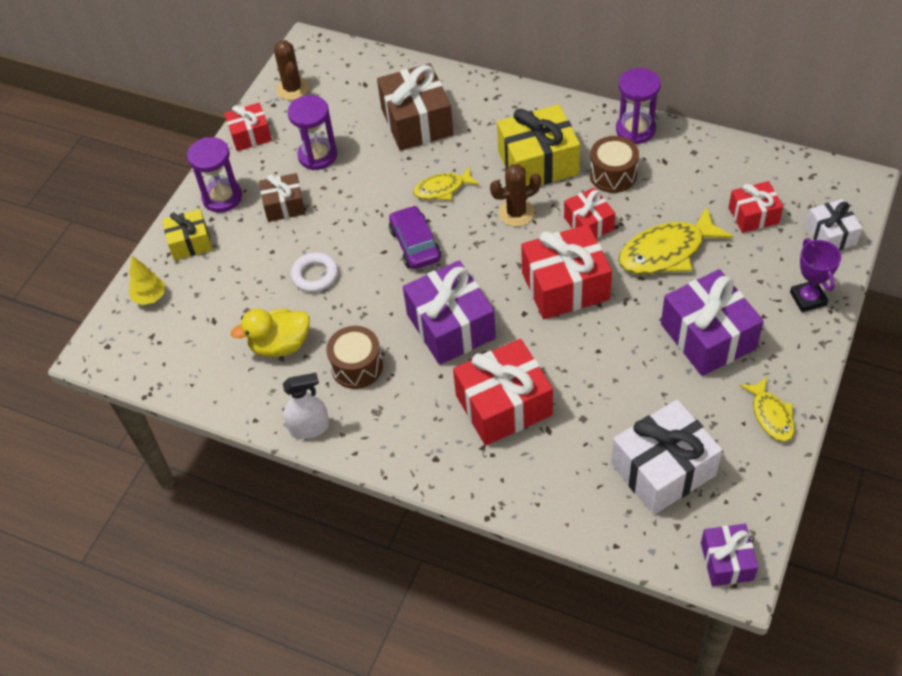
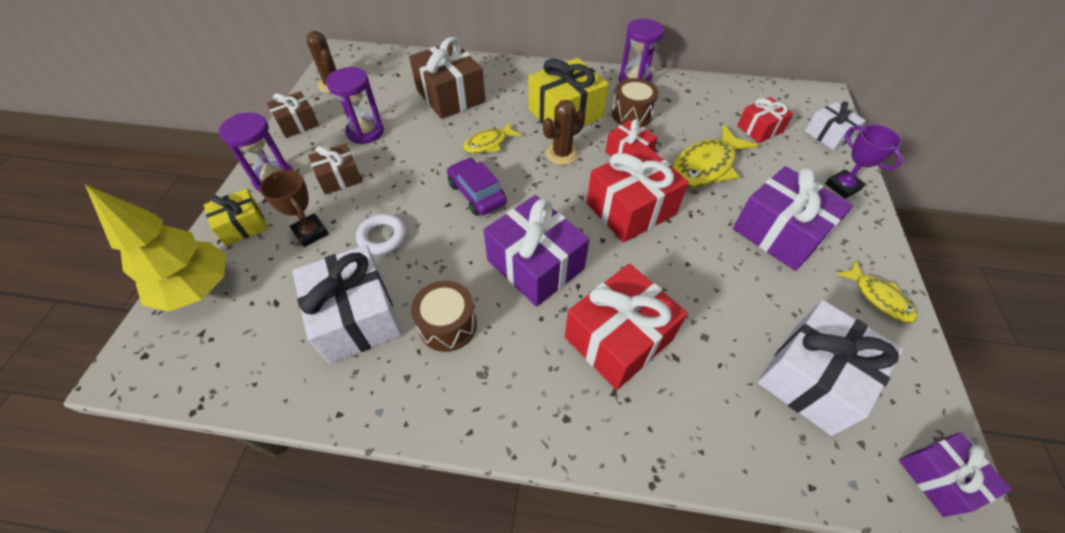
camera: 20 degrees left, 0 degrees up
(150, 297) = (198, 289): yellow tree -> yellow tree, size x1.97
(250, 135) = (297, 124): red gift -> brown gift
(250, 260) = (311, 233): none -> brown trophy
(280, 345) = (356, 317): yellow duck -> white gift
(309, 428) = (408, 410): white spray bottle -> none

